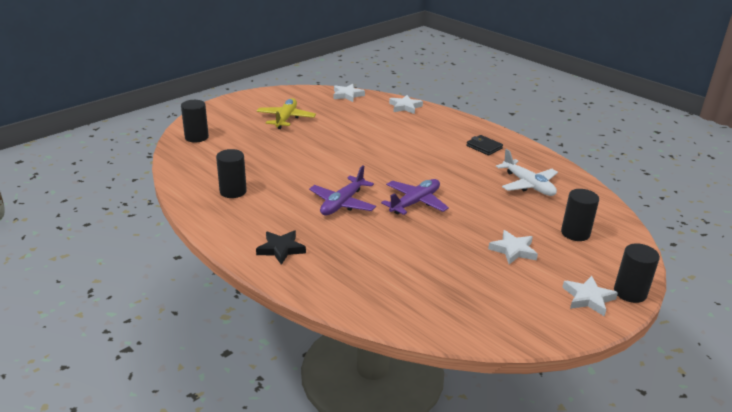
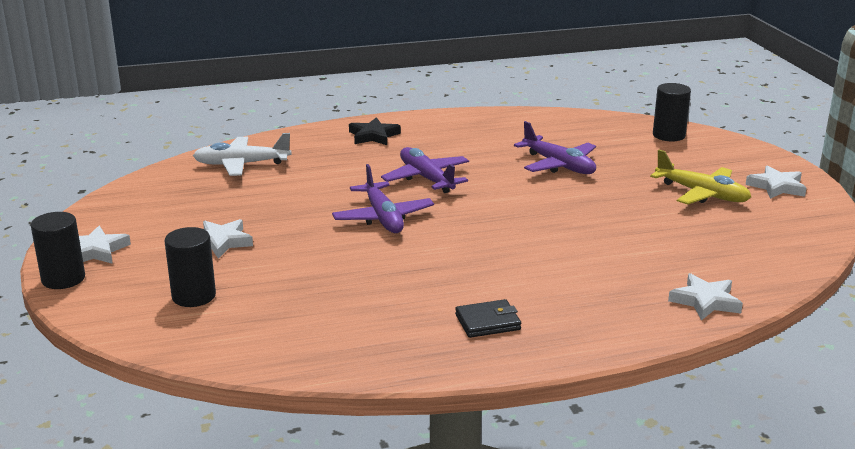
camera: 120 degrees right, 5 degrees down
(233, 191) = (509, 134): black cylinder -> none
(278, 163) = (559, 165): none -> purple plane
(347, 95) = (786, 261): white star -> white star (777, 187)
(528, 185) = (337, 312): white plane -> white plane (241, 164)

